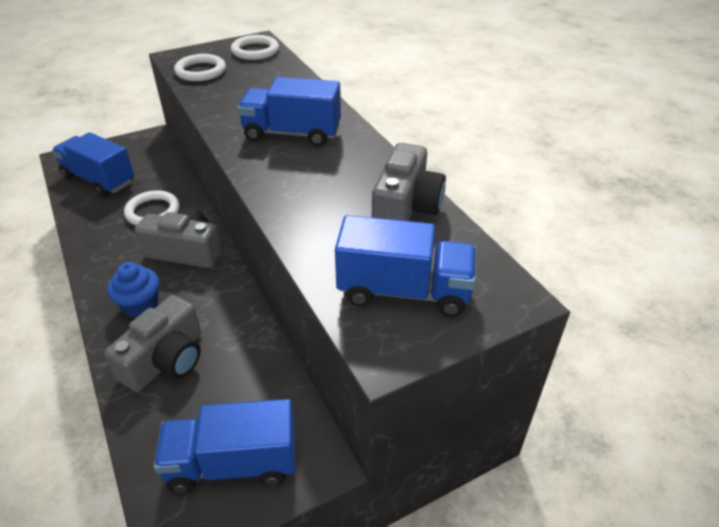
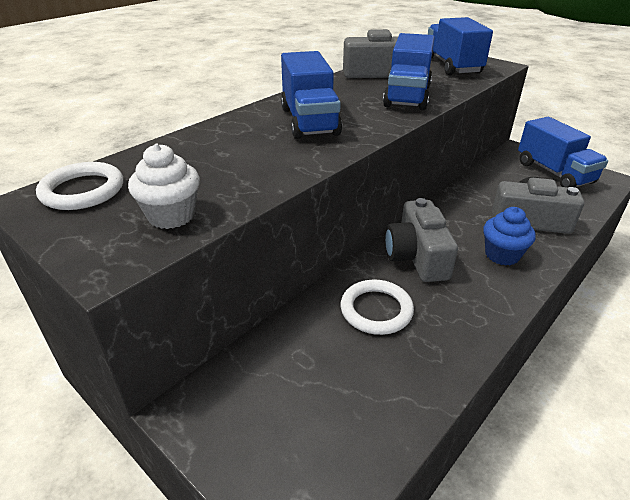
camera: 110 degrees left, 5 degrees down
(99, 180) = (345, 413): blue truck -> blue truck (407, 96)
(201, 71) = (171, 216): white ring -> white cupcake

